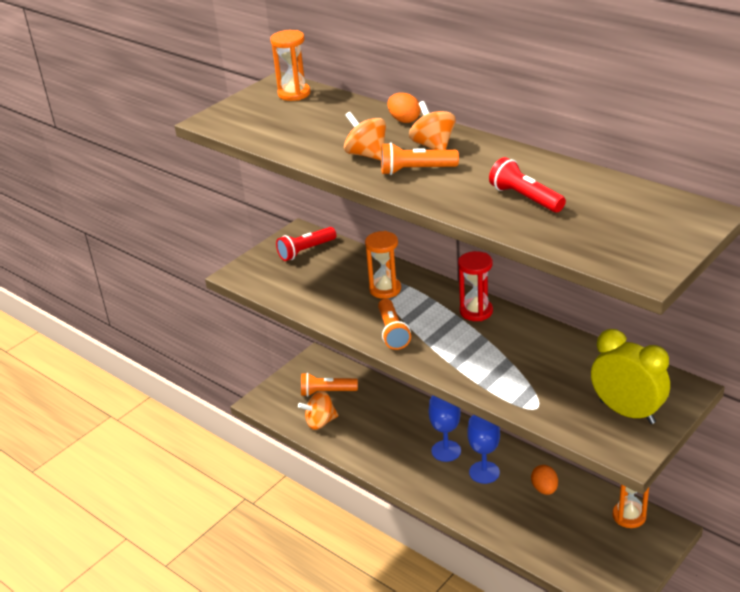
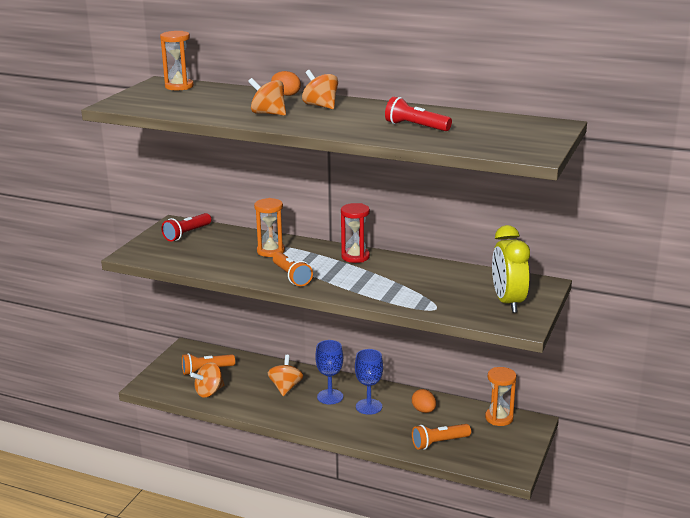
camera: 20 degrees left, 10 degrees down
(402, 430) = (285, 387): none -> orange spinning top
(416, 170) = (316, 119): orange flashlight -> orange flashlight (439, 443)
(627, 412) = (508, 302): yellow clock -> yellow clock turned 120 degrees counterclockwise

